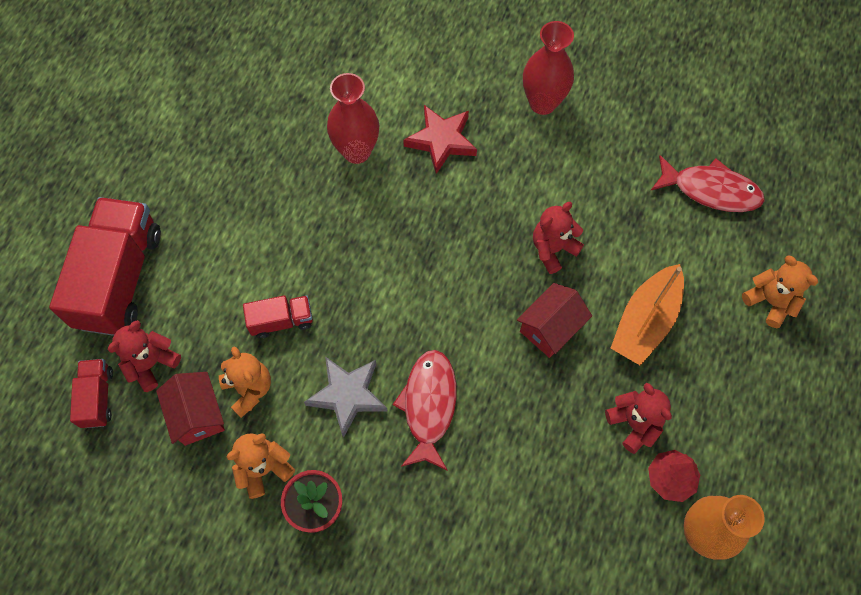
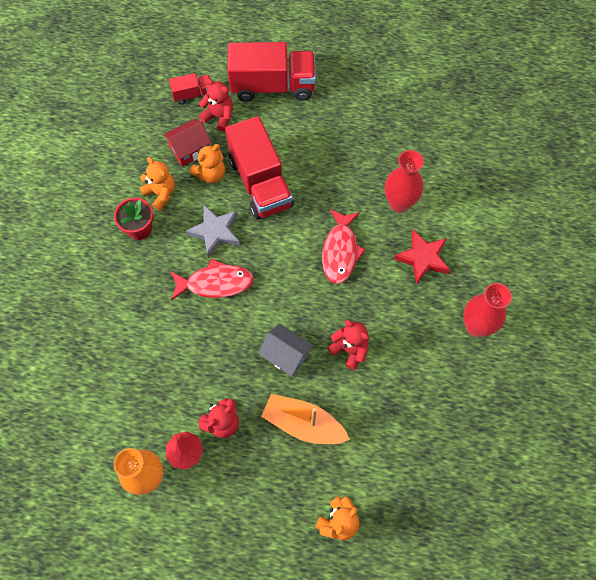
camera: 80 degrees right, 0 degrees up
(281, 321) = (260, 183): red truck -> red truck, size x2.08
(550, 328) = (286, 355): red house -> grey house
(711, 190) = (429, 467): red fish -> red fish (340, 251)

